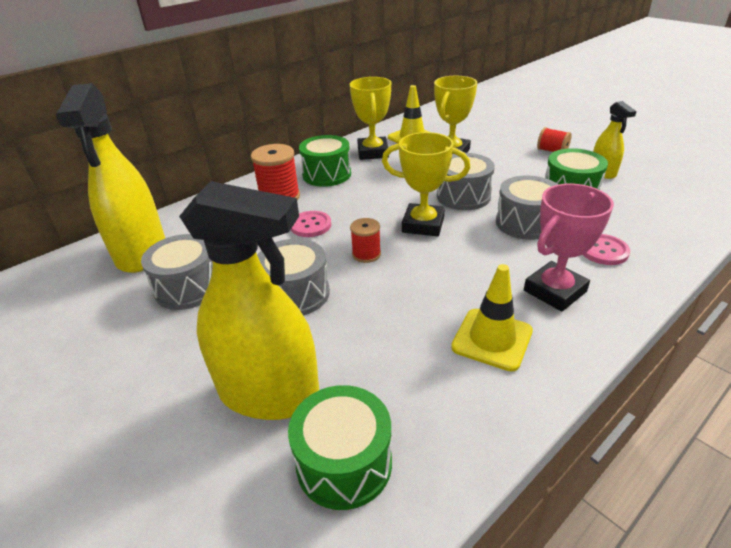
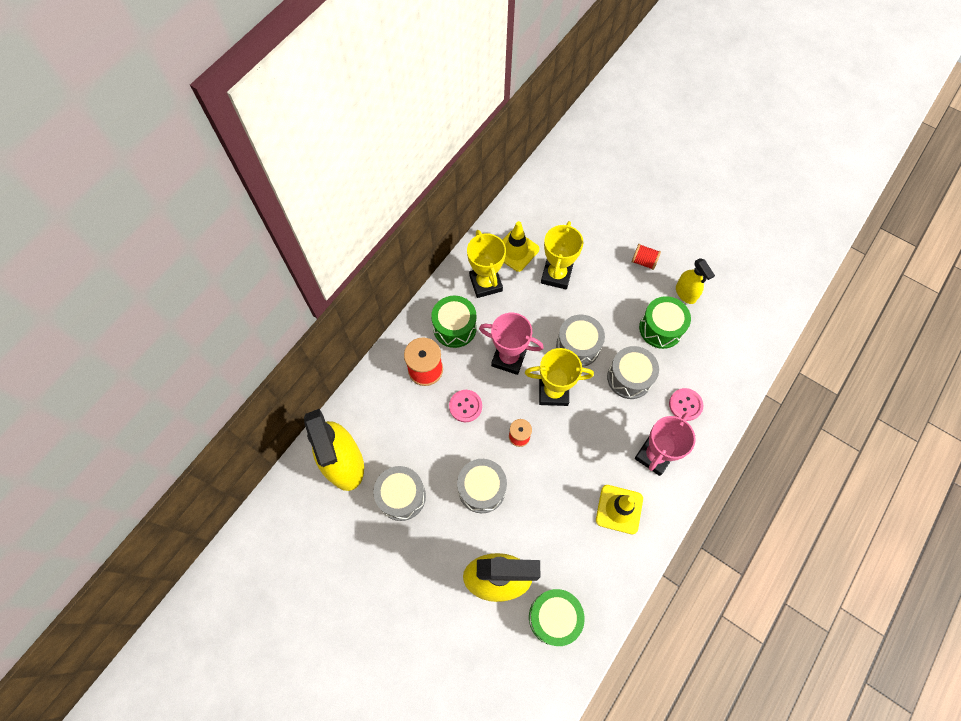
camera: 15 degrees left, 30 degrees up
(377, 197) = (508, 358): none -> pink trophy

